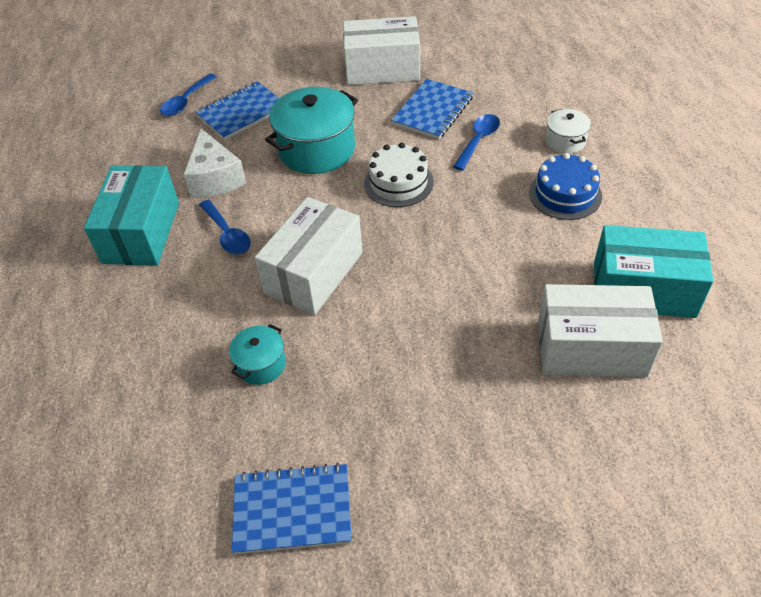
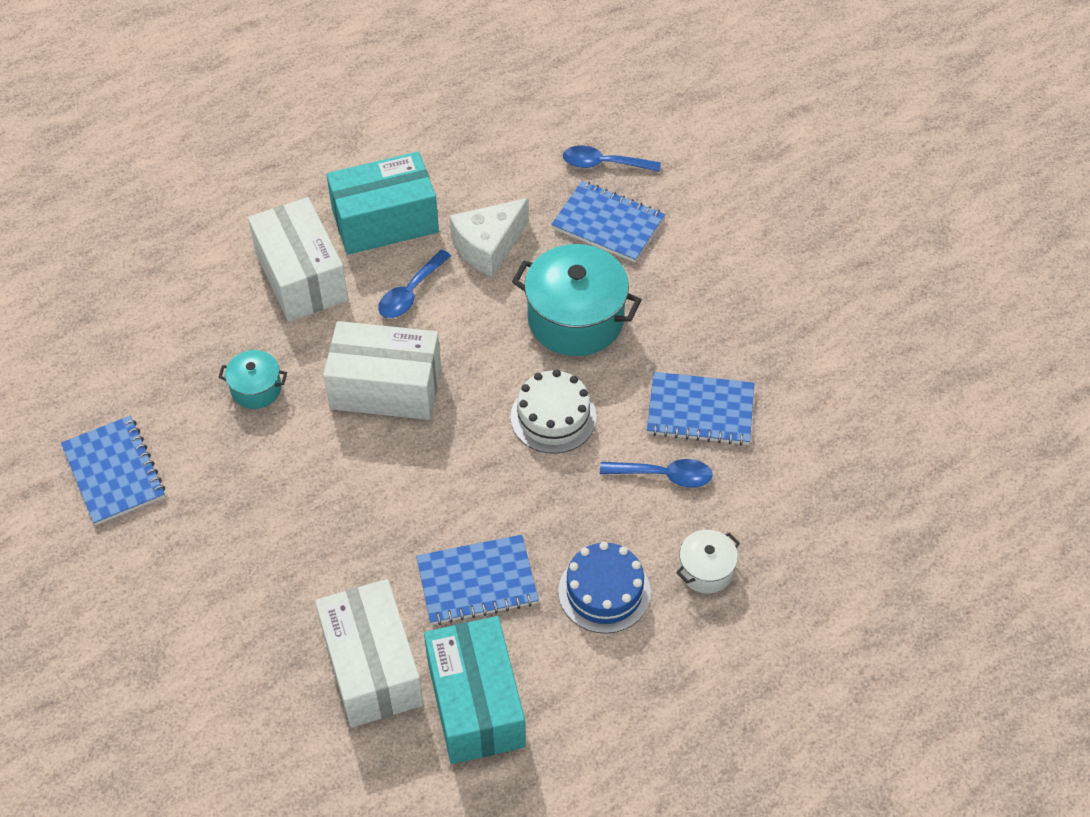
camera: 65 degrees right, 5 degrees up
(382, 69) = (761, 330): white box -> white box (301, 277)
(531, 261) = (477, 582): none -> blue notebook

